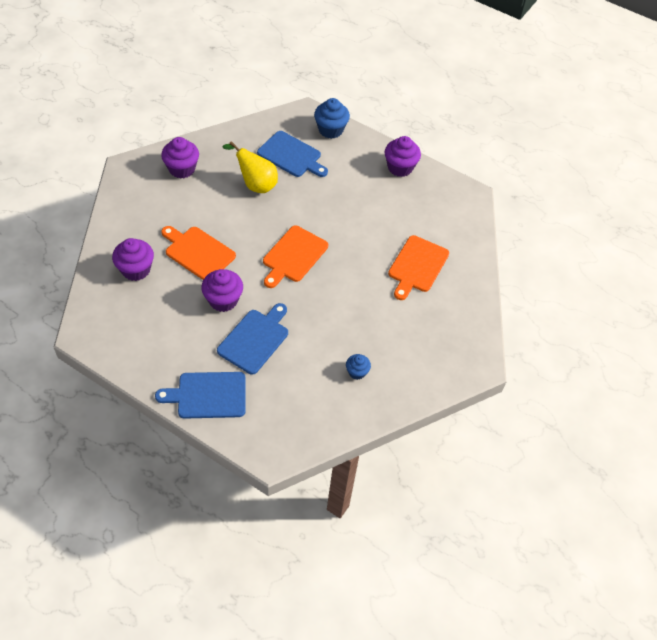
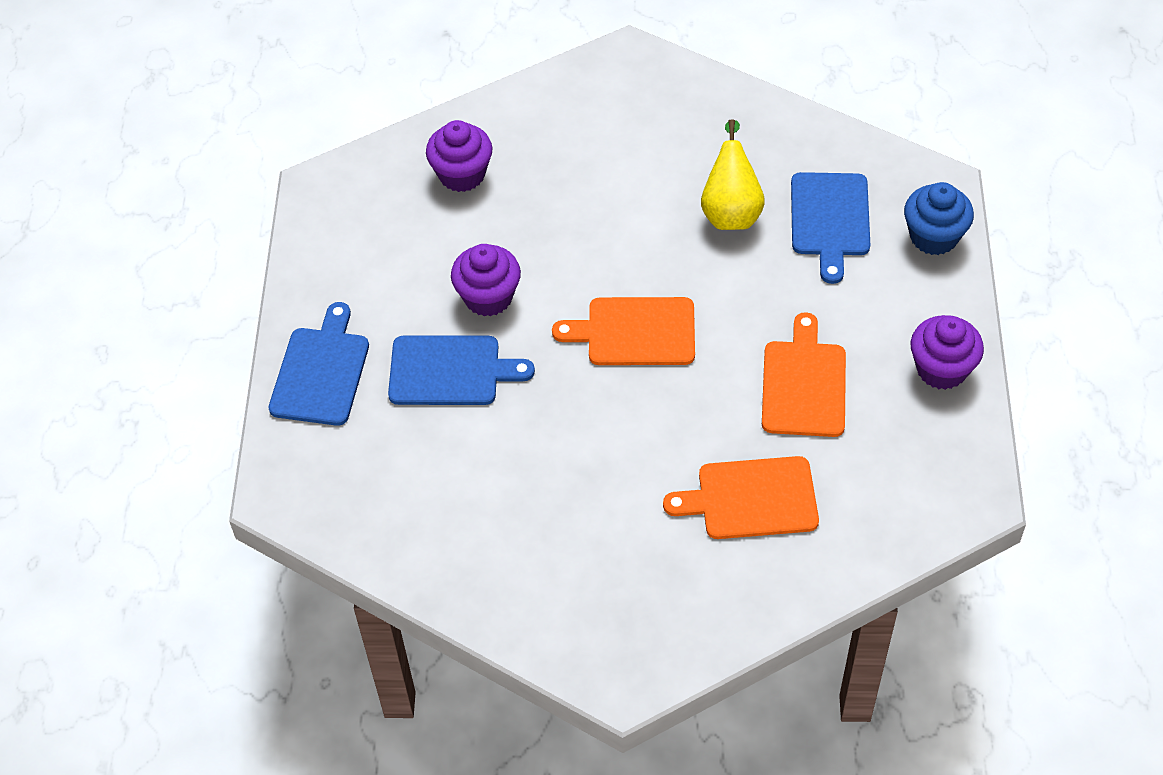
camera: 65 degrees right, 0 degrees up
(182, 169) = (681, 113): purple cupcake -> none
(198, 252) = (547, 221): orange cutting board -> orange cutting board (804, 384)
(208, 395) = (321, 372): blue cutting board -> blue cutting board turned 45 degrees clockwise
(357, 372) = (486, 524): blue cupcake -> none

